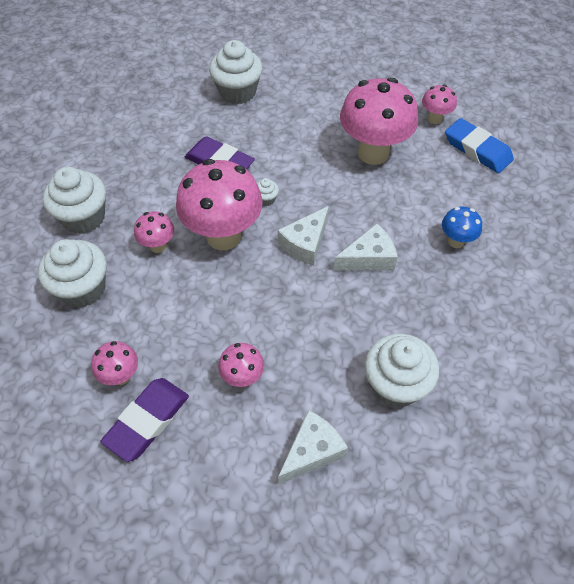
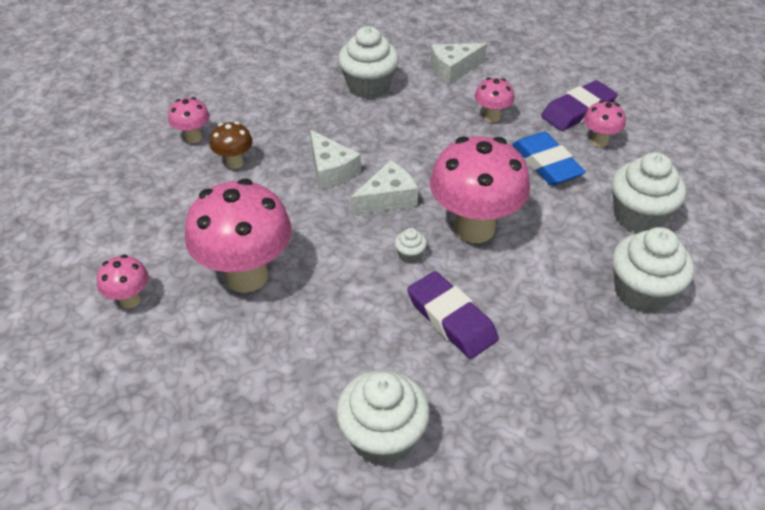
camera: 160 degrees left, 10 degrees down
(158, 246) = (551, 237): pink mushroom -> pink mushroom (193, 137)
(368, 258) = (331, 170): white cheese -> white cheese turned 120 degrees counterclockwise
(456, 241) = (234, 163): blue mushroom -> brown mushroom
(477, 149) = (119, 245): blue eraser -> blue eraser (546, 163)

